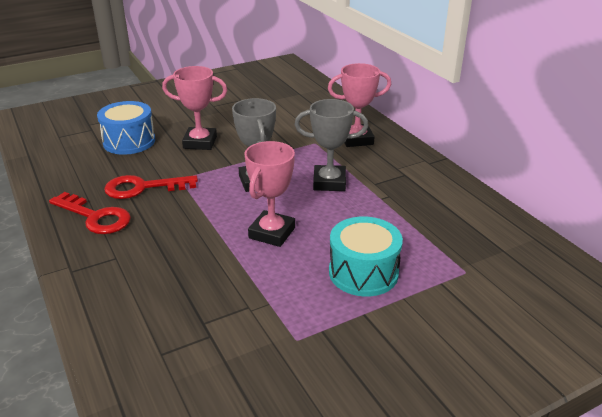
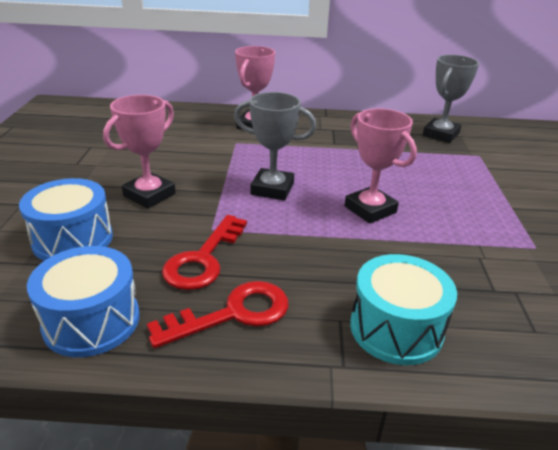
camera: 60 degrees left, 0 degrees up
(62, 178) = (91, 321): none -> blue drum
(329, 182) = (312, 159): grey trophy -> grey trophy (440, 134)
(363, 272) = (458, 190): turquoise drum -> turquoise drum (396, 328)

